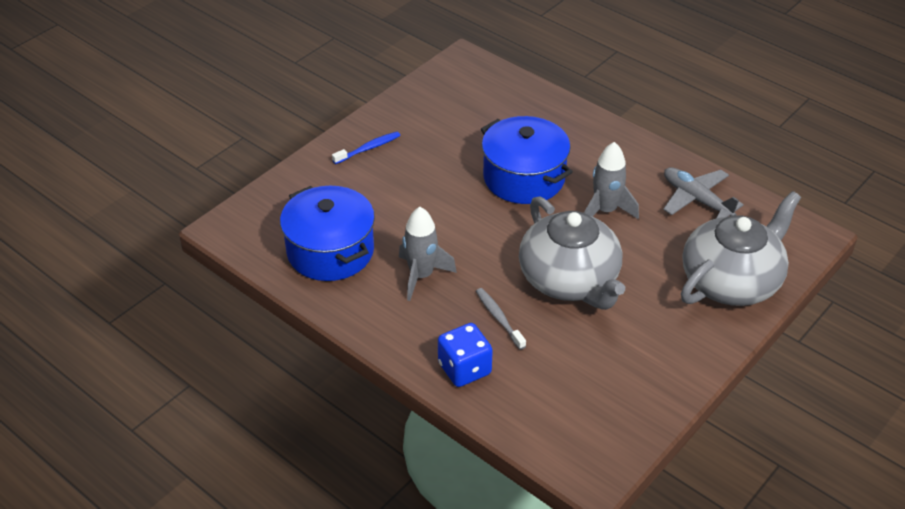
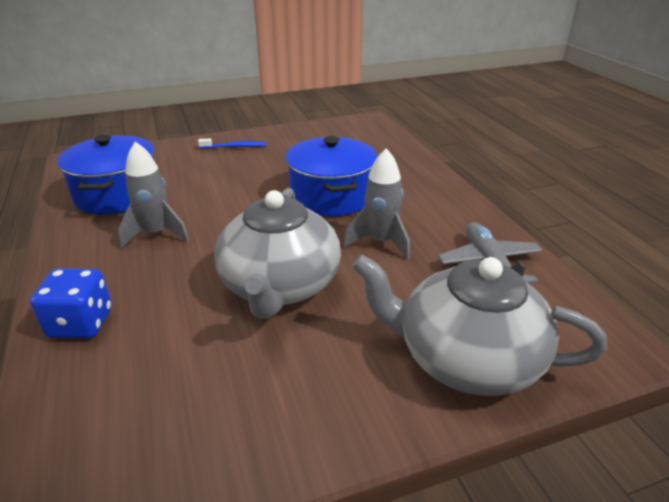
camera: 30 degrees right, 10 degrees down
(499, 318) = (173, 291): grey toothbrush -> none
(732, 281) = (466, 358): grey teapot -> grey teapot turned 150 degrees counterclockwise

